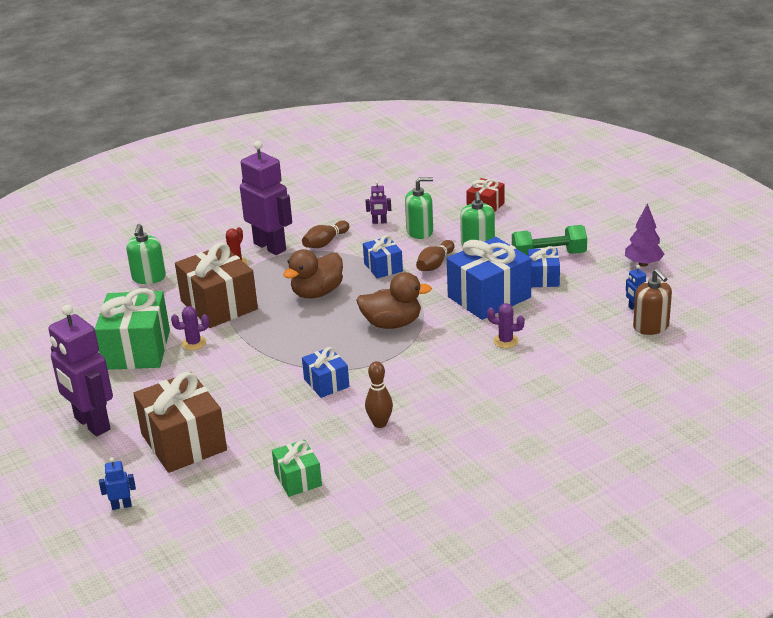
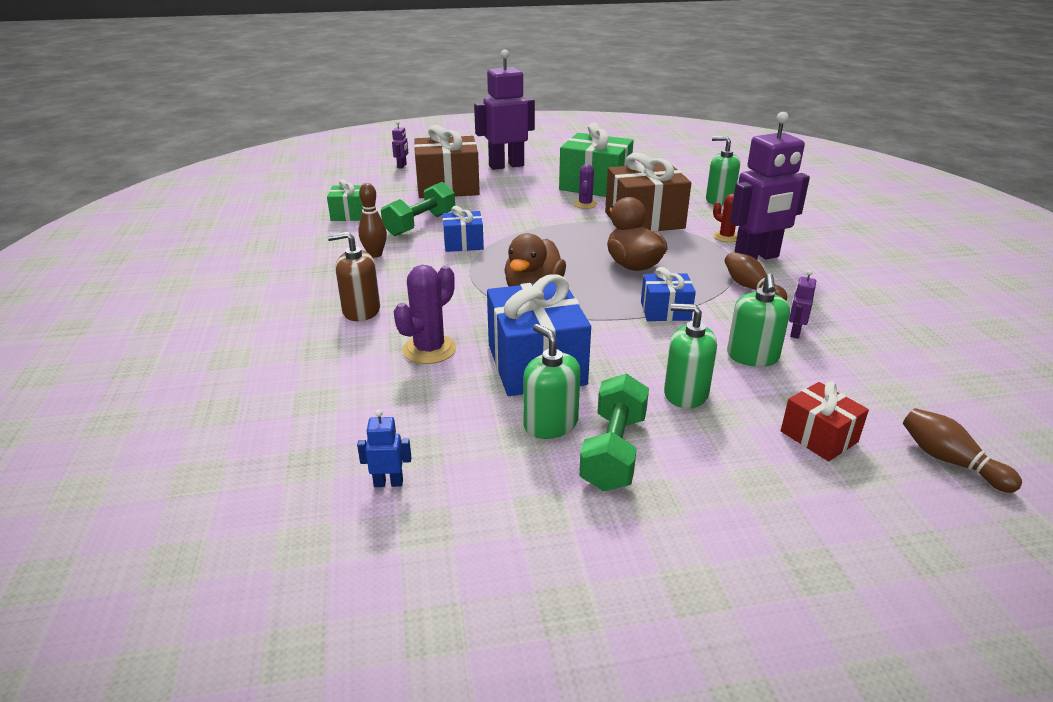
camera: 110 degrees right, 0 degrees up
(121, 506) = (402, 166): blue robot -> purple robot
(297, 423) = (420, 224): none -> green dumbbell
(435, 264) = (650, 346): brown bowling pin -> brown bowling pin (949, 461)
(505, 341) = (429, 349): purple cactus -> purple cactus, size x1.58
(543, 278) = (550, 424): blue gift -> green soap dispenser
(643, 264) = (513, 555): purple tree -> none
(651, 327) = (332, 481): brown soap dispenser -> brown soap dispenser (361, 311)

